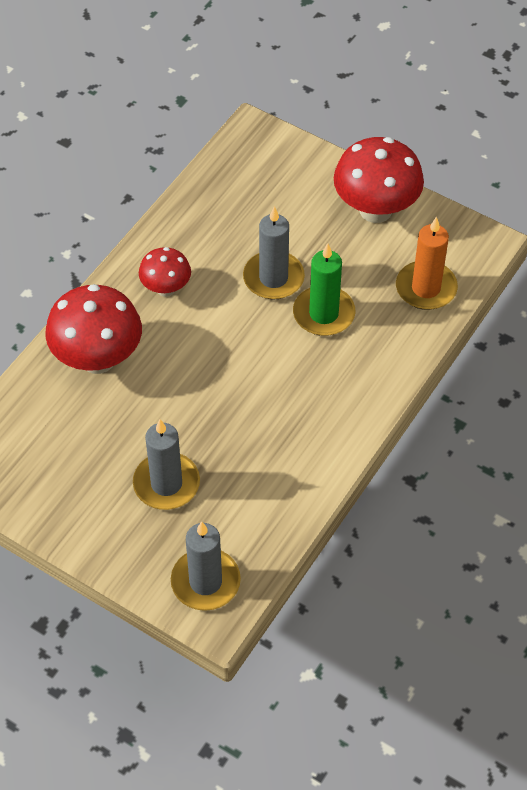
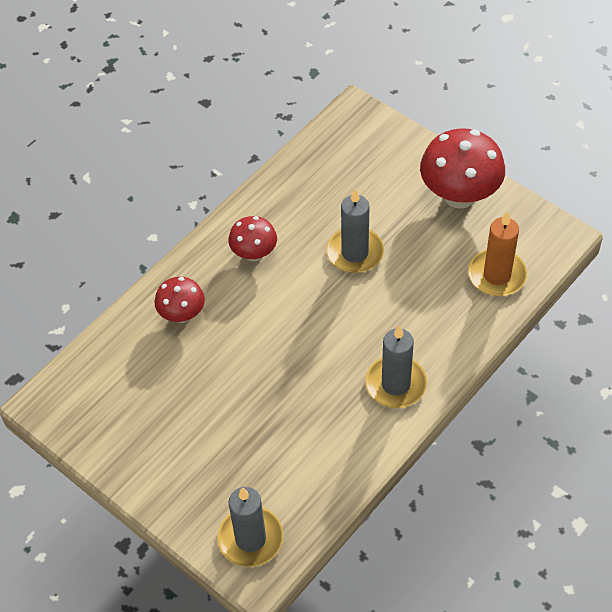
camera: 10 degrees right, 0 degrees up
(98, 359) = (182, 314): red mushroom -> red mushroom, size x0.57
(166, 483) = (228, 440): grey candle -> grey candle (396, 384)
(323, 314) = (397, 291): green candle -> none

